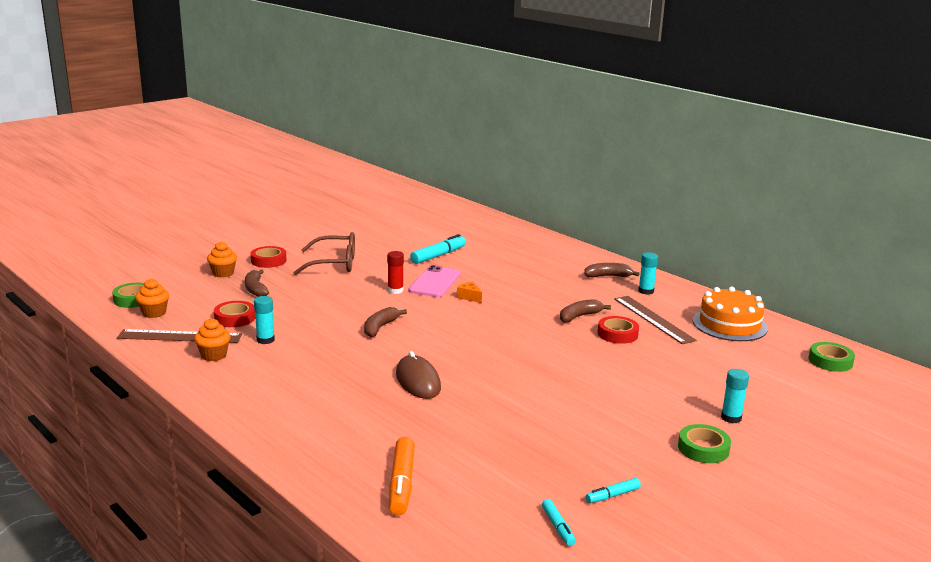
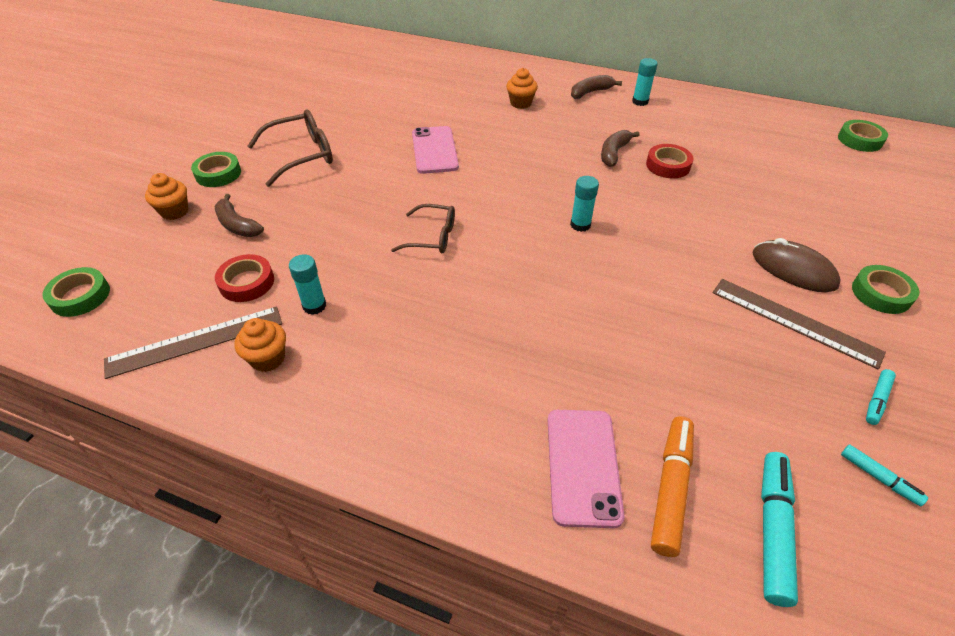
camera: 25 degrees left, 25 degrees up
(154, 313) = (128, 311): orange cupcake -> orange cupcake (521, 103)
(268, 261) = (218, 174): red tape -> green tape
(355, 456) = (583, 466): none -> pink phone
(380, 327) = (432, 237): brown banana -> brown glasses
(395, 290) = (403, 175): red glue stick -> none
(401, 483) = (671, 488): orange marker -> orange marker turned 135 degrees counterclockwise
(418, 381) = (543, 306): brown mouse -> brown mouse (793, 270)
(438, 256) = (406, 111): turquoise marker -> turquoise marker (773, 530)
(469, 297) = (488, 160): orange cheese -> none
(653, 319) = (679, 135): brown ruler -> brown ruler (794, 321)
(729, 324) = (745, 121): orange cake -> none
(731, 418) = (861, 241): turquoise glue stick -> turquoise glue stick (580, 225)

